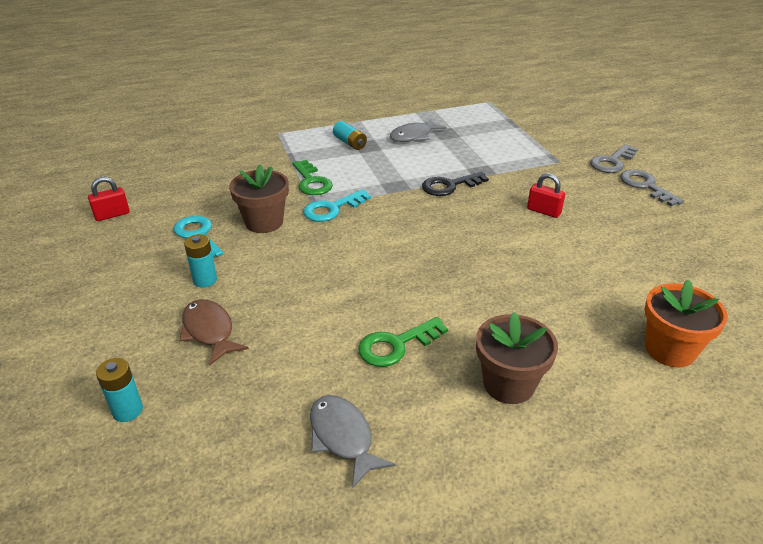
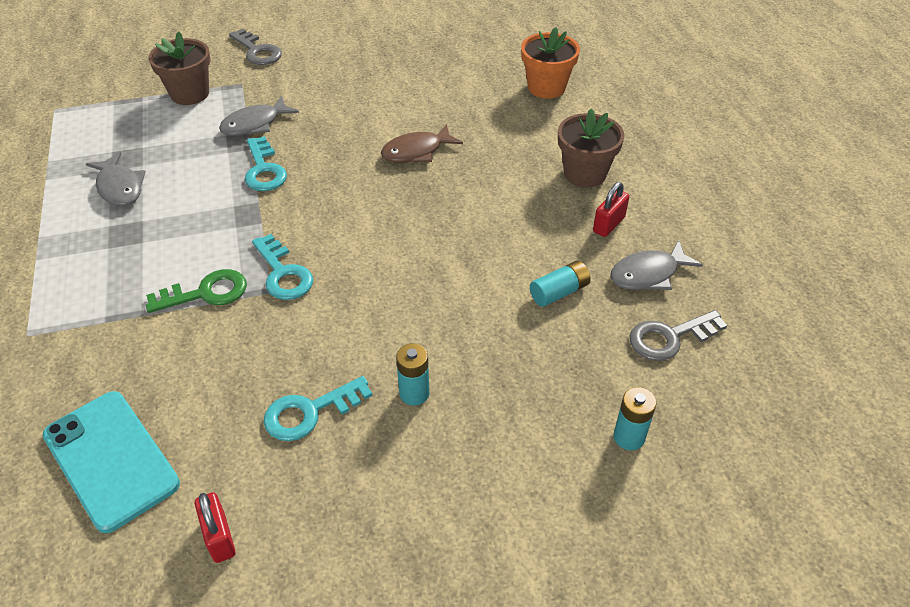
camera: 85 degrees left, 10 degrees up
(179, 173) = (111, 459): none -> turquoise phone
(209, 331) = (509, 379): brown fish -> brown fish (416, 151)
(264, 222) = (296, 341): brown flower pot -> brown flower pot (190, 94)
(350, 143) = (107, 251): turquoise battery -> turquoise battery (559, 292)
(396, 345) = (537, 234): green key -> none
(449, 186) = (264, 170): black key -> turquoise key
(507, 174) = (255, 124): none -> grey fish
(543, 211) = (338, 112): red padlock -> red padlock (608, 224)
(646, 186) = (312, 43): grey key -> grey key (669, 337)

